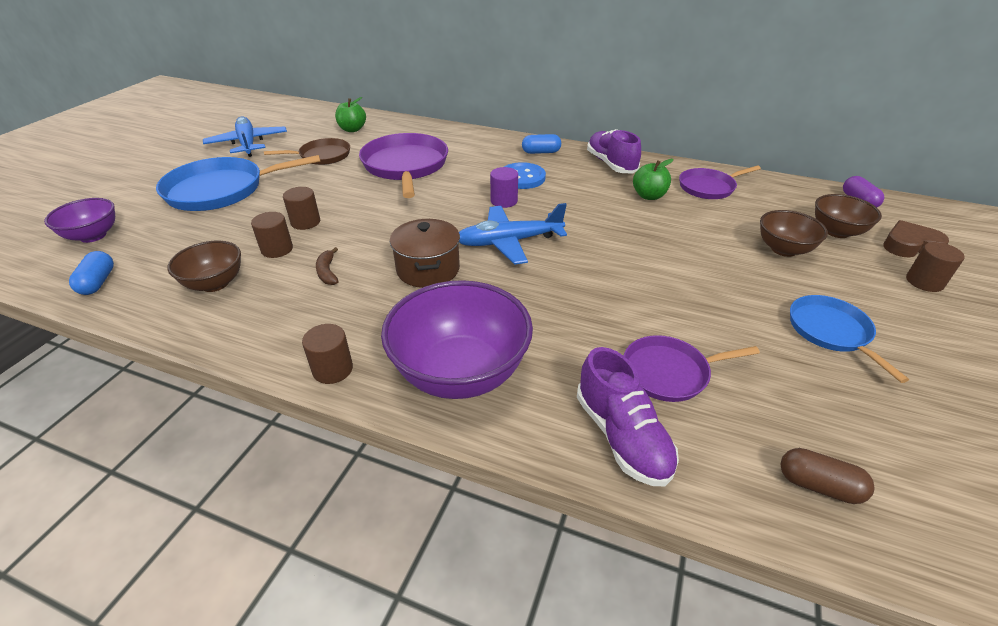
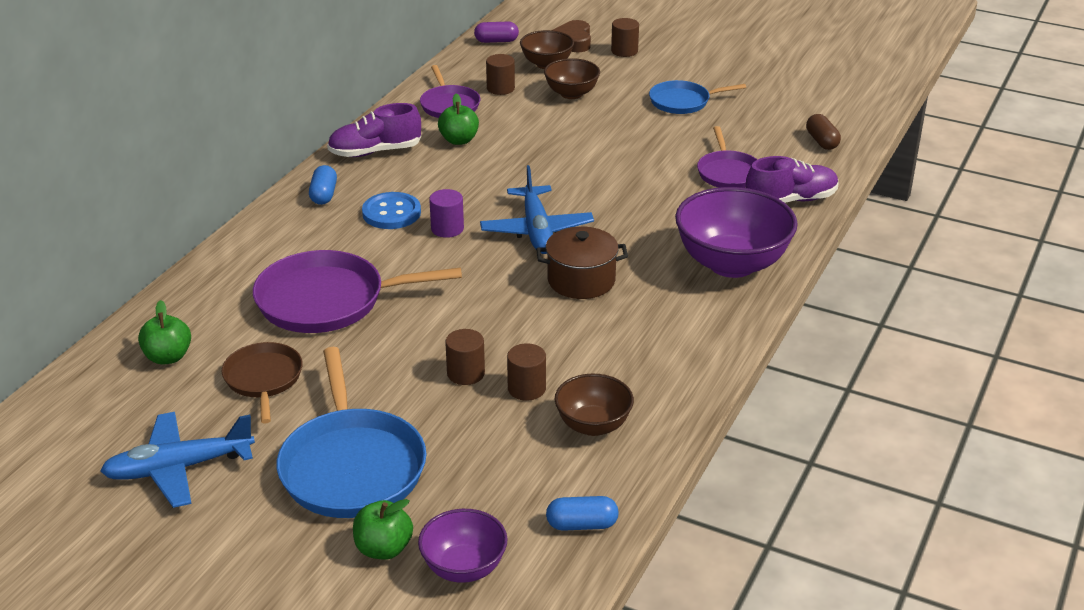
camera: 85 degrees left, 5 degrees down
(134, 207) = (383, 549): none -> green apple
(327, 272) = (579, 346): brown banana -> none
(332, 369) = (730, 329): brown cylinder -> brown cylinder (500, 88)
(818, 485) = (822, 141): brown capsule -> brown capsule turned 45 degrees counterclockwise

